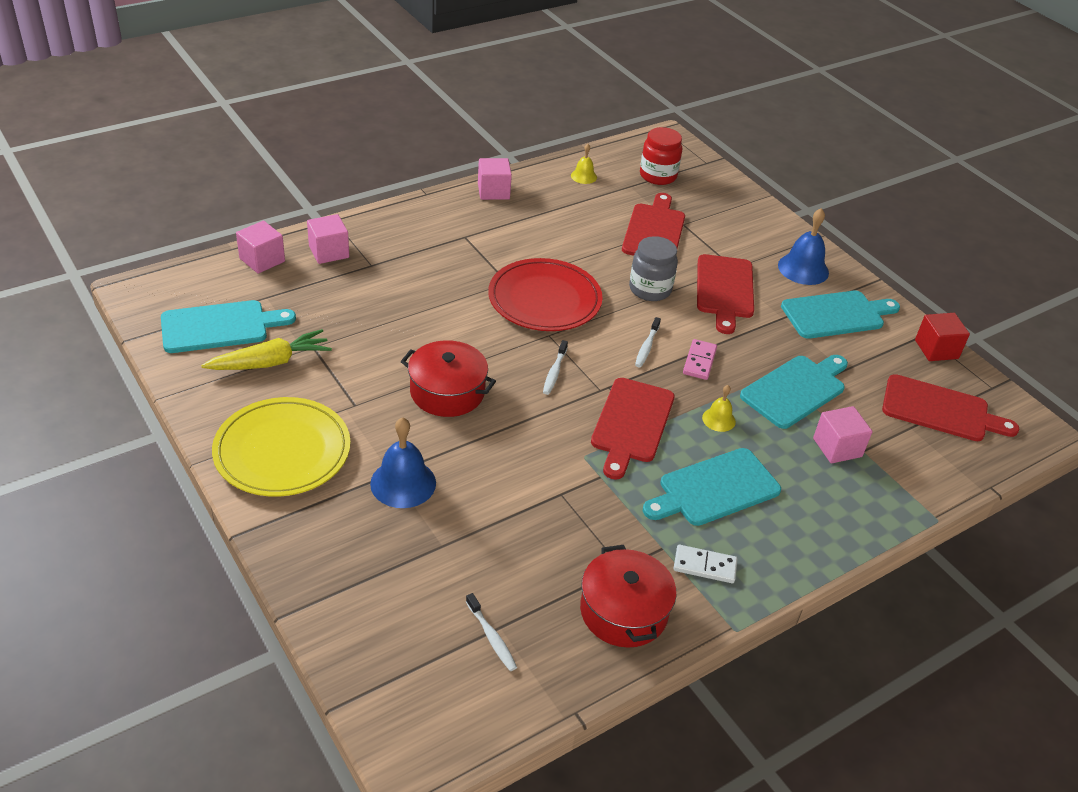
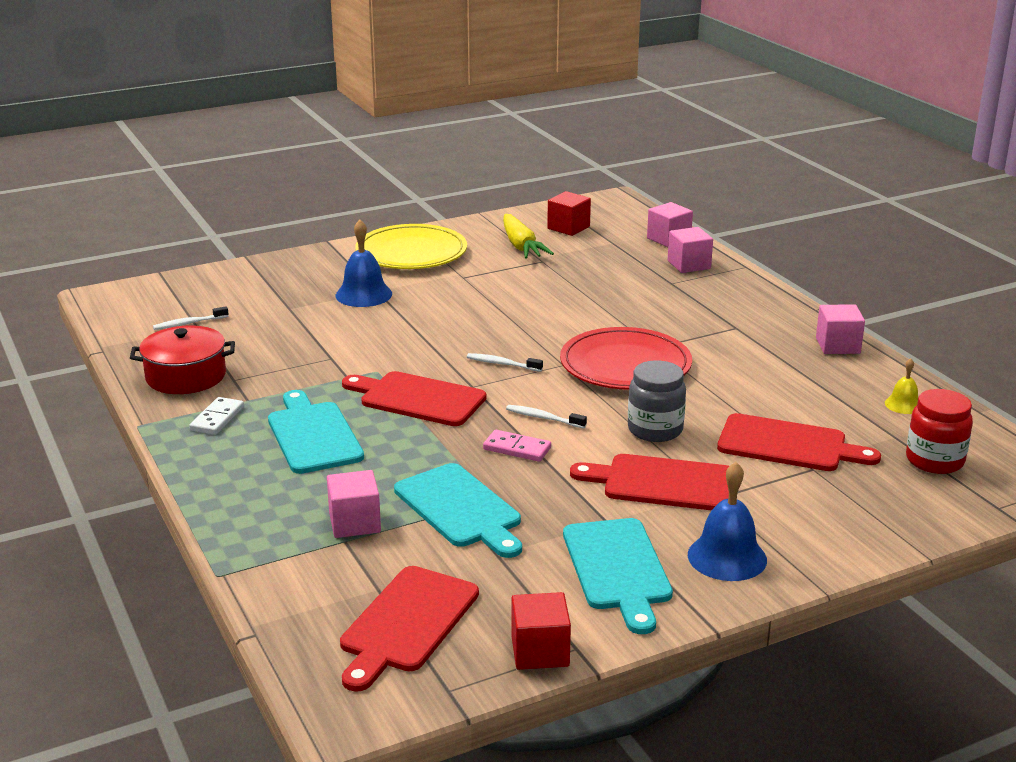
camera: 100 degrees right, 15 degrees down
(220, 327) = (568, 228): turquoise cutting board -> red cube
(447, 392) = (476, 313): red pot -> none
(718, 419) = (416, 449): yellow bell -> none

